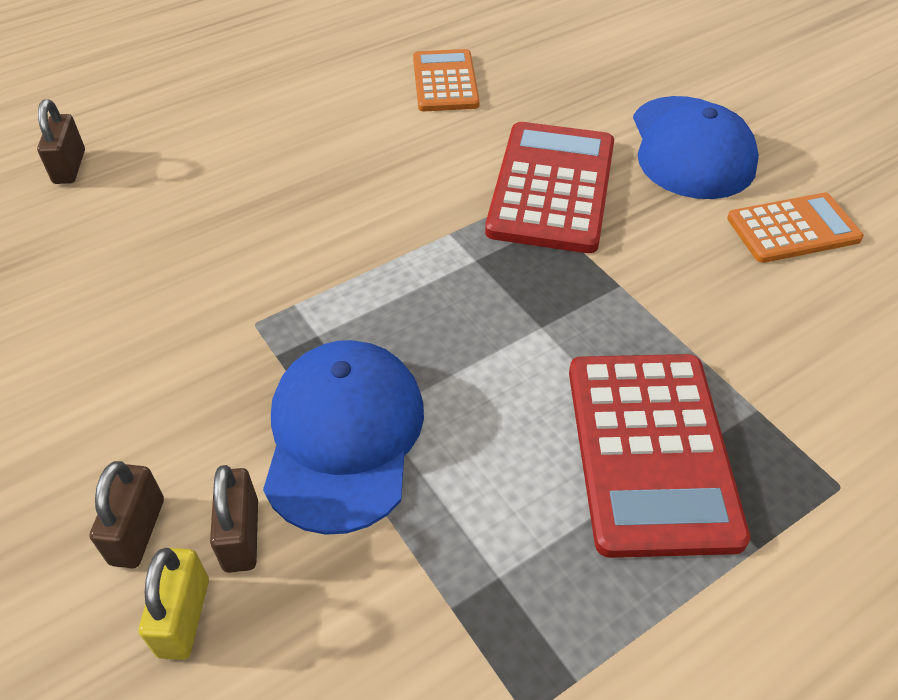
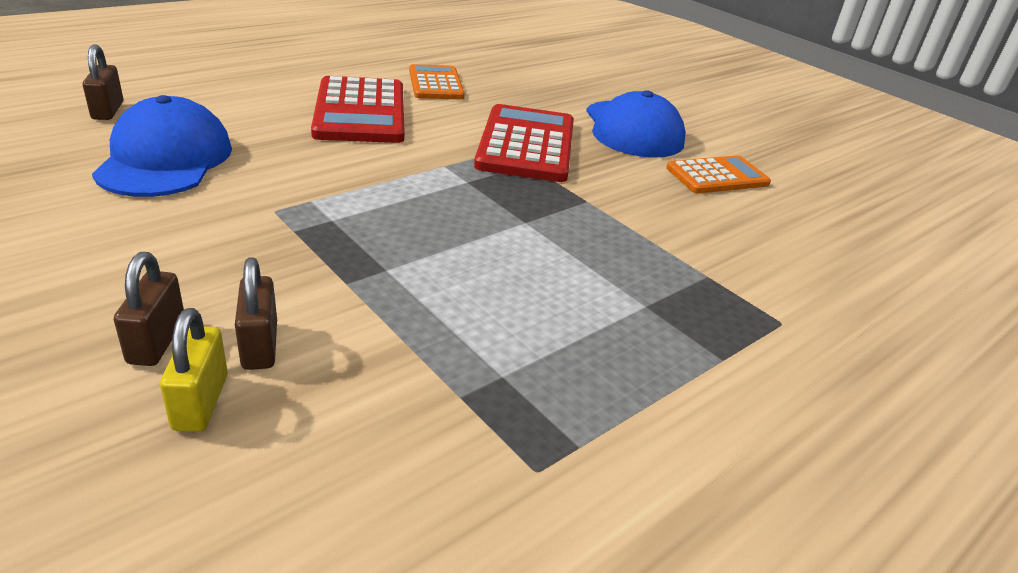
camera: 10 degrees left, 15 degrees down
(343, 436) = (356, 282): blue cap -> blue cap (165, 159)
(650, 451) = (625, 298): red calculator -> red calculator (360, 112)

